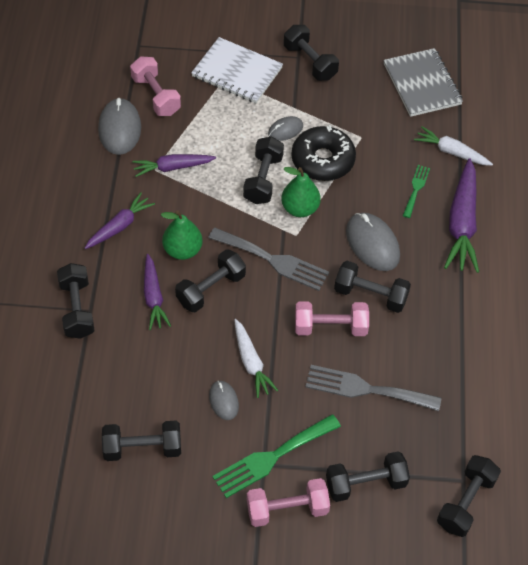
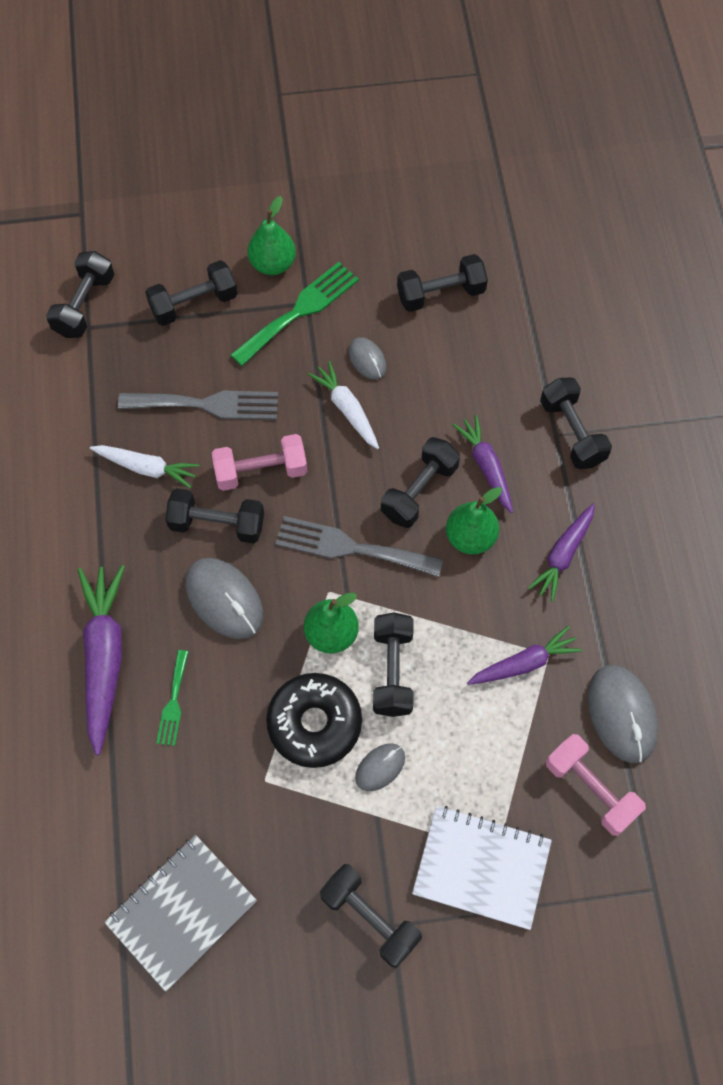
camera: 170 degrees right, 10 degrees up
(287, 509) = (273, 264): pink dumbbell -> green pear
(422, 84) = (181, 912): grey notebook -> grey notebook turned 75 degrees clockwise
(451, 152) = (125, 781): white carrot -> white carrot (146, 468)

